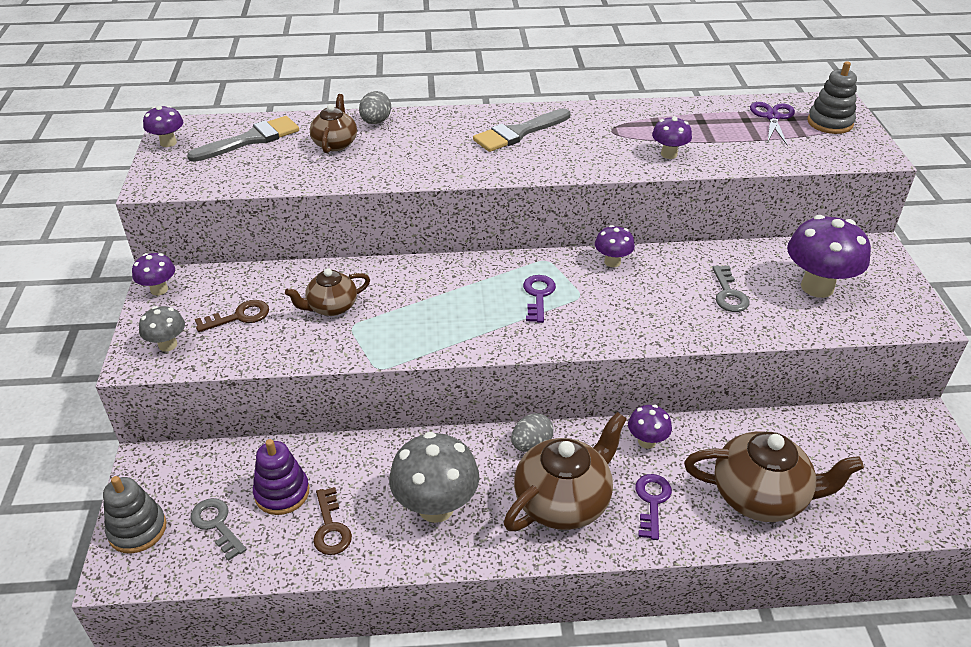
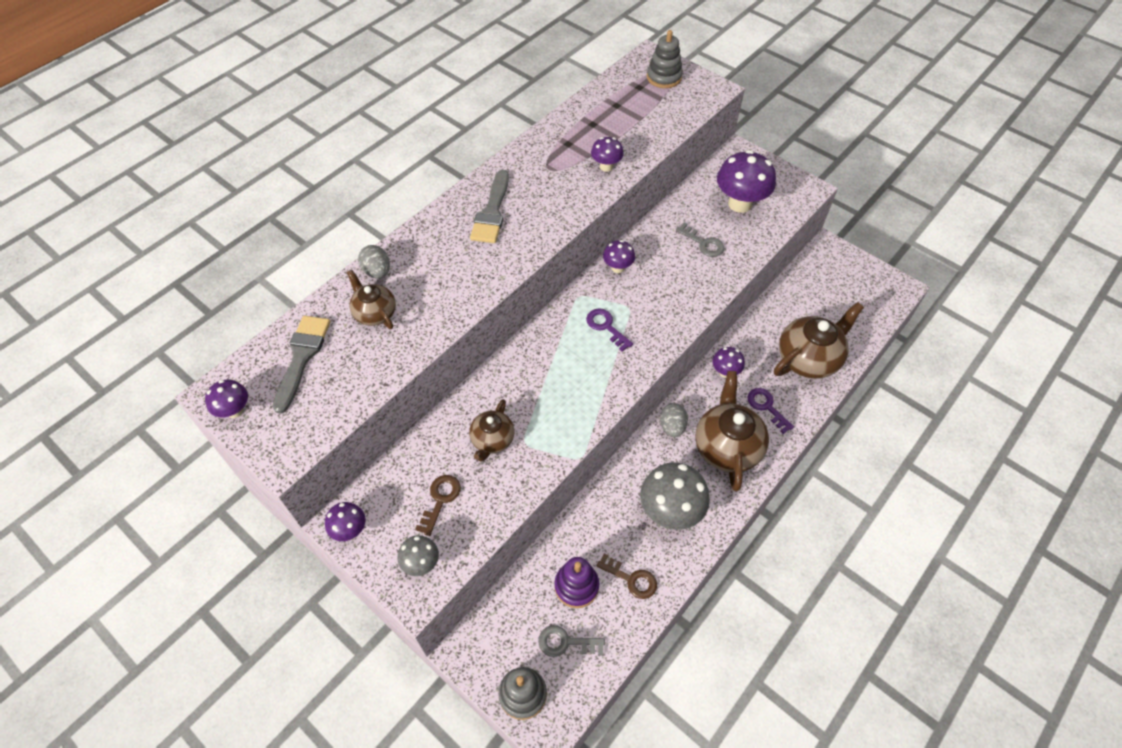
camera: 45 degrees left, 15 degrees up
(772, 117) = (628, 93): purple scissors -> none

